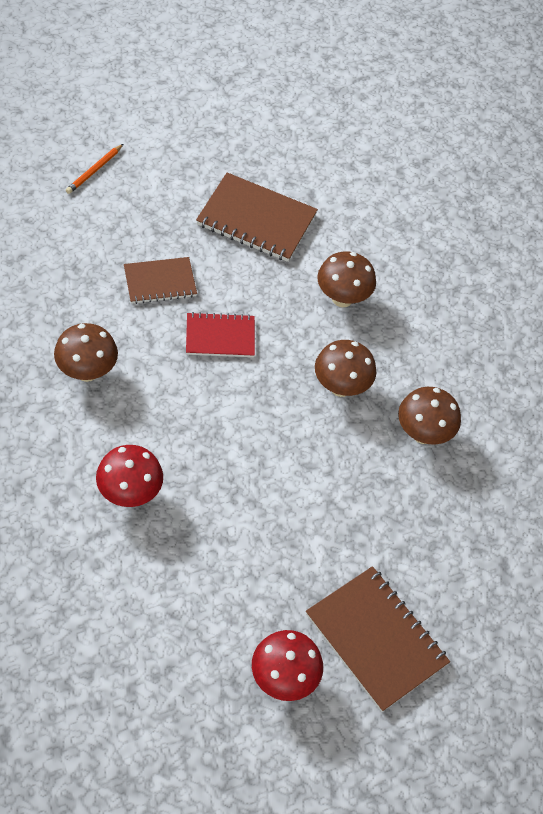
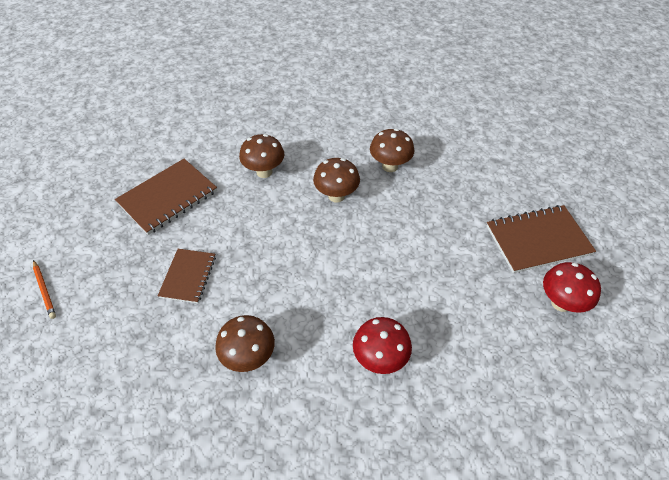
camera: 60 degrees left, 5 degrees down
(220, 336) = (260, 252): red notebook -> none

